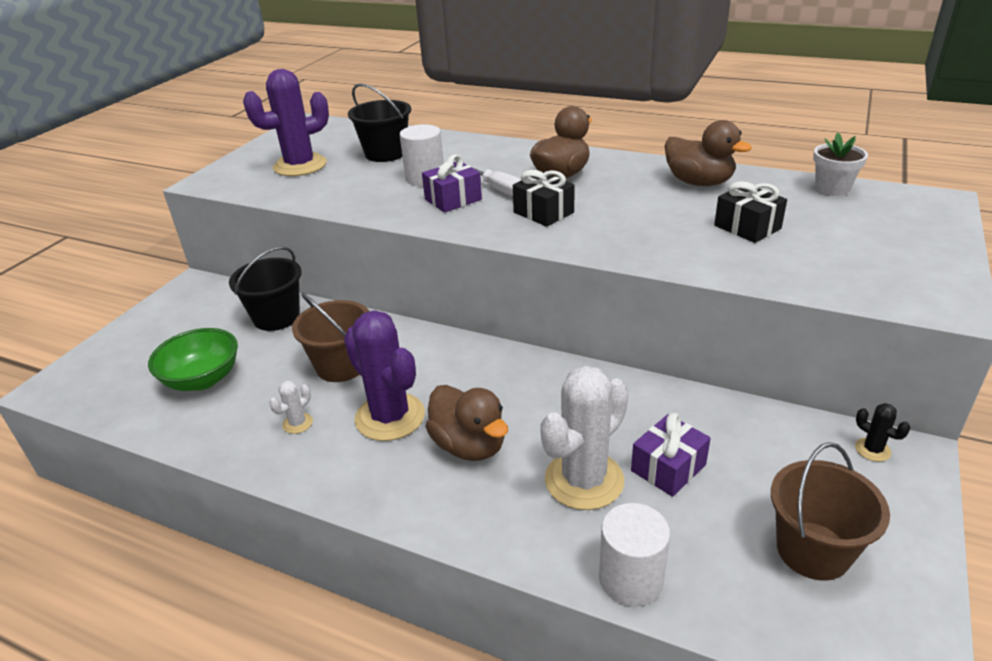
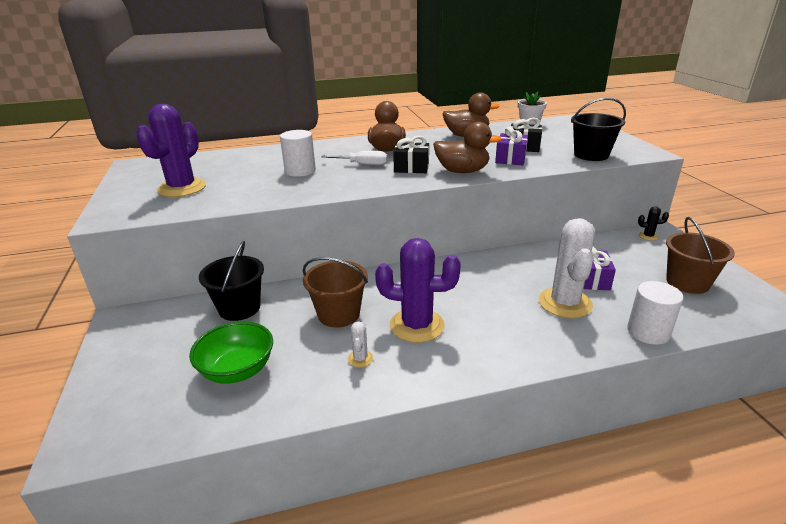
camera: 40 degrees left, 5 degrees down
(385, 153) = (243, 166): black bucket -> black bucket (591, 155)
(453, 199) = (342, 176): purple gift -> purple gift (510, 159)
(469, 446) = (485, 317): brown duck -> brown duck (462, 171)

